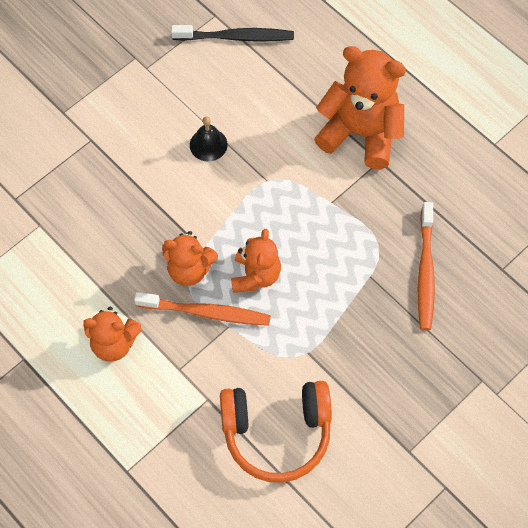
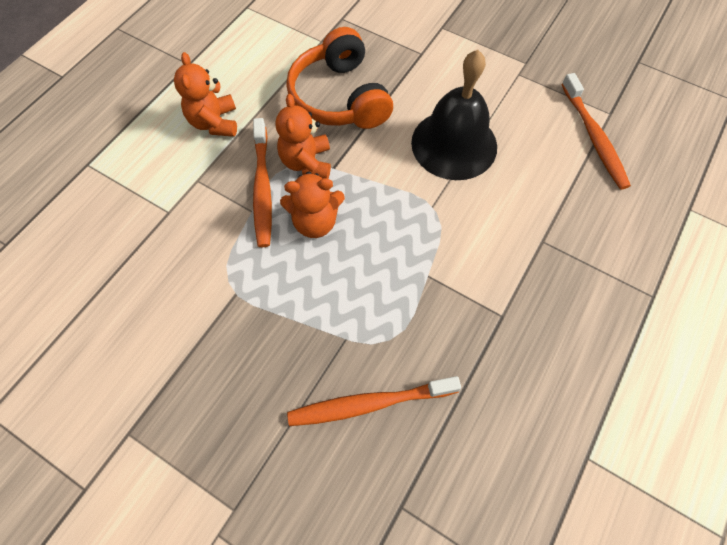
camera: 75 degrees right, 0 degrees up
(208, 144) = (454, 144): black bell -> black bell, size x2.10
(236, 37) = (594, 137): black toothbrush -> orange toothbrush
(277, 433) = (137, 284): orange headphones -> orange headphones (339, 98)
(360, 133) = (530, 287): orange teddy bear -> none

